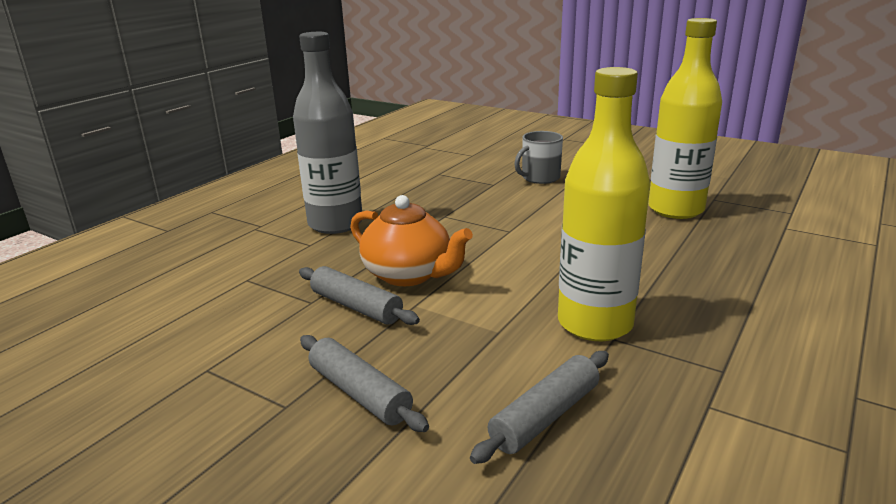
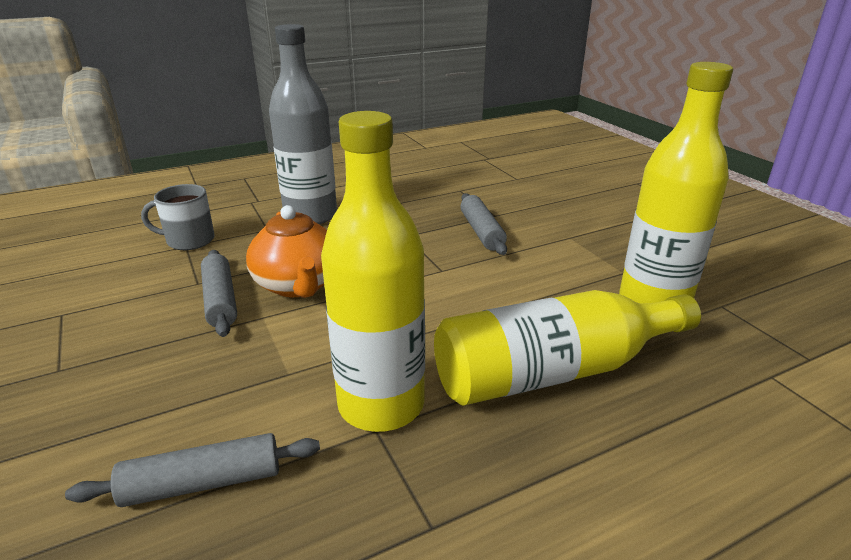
camera: 30 degrees right, 5 degrees up
(360, 393) = (114, 383): grey rolling pin -> grey rolling pin (481, 232)
(539, 178) = (550, 221): grey mug -> grey mug (189, 240)
(672, 265) = (554, 371): none -> yellow bottle

